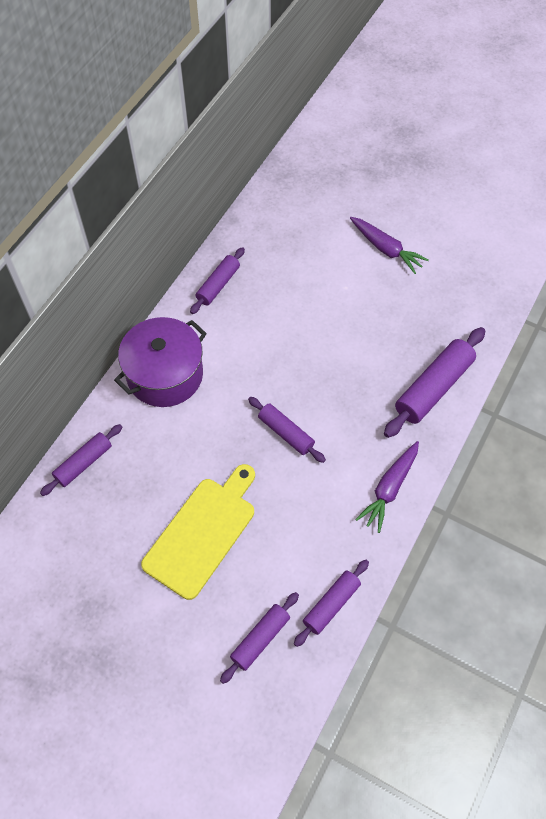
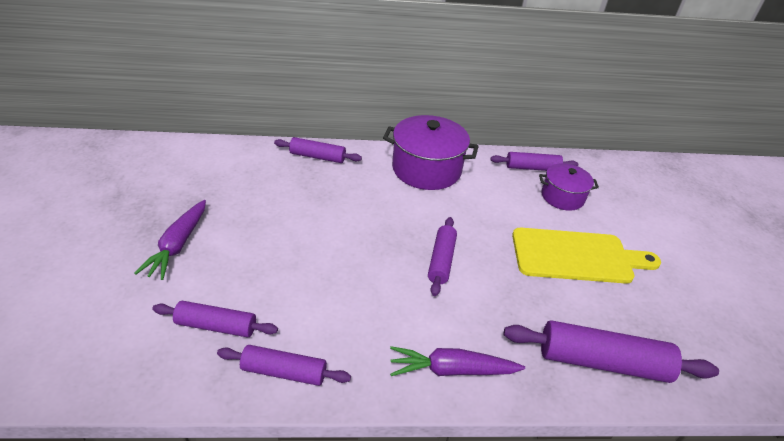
camera: 55 degrees right, 20 degrees down
(202, 532) = (303, 243): yellow cutting board -> yellow cutting board (577, 256)
(269, 289) = (562, 197): none -> purple pot
(386, 249) = (697, 258): purple carrot -> purple carrot (178, 245)

